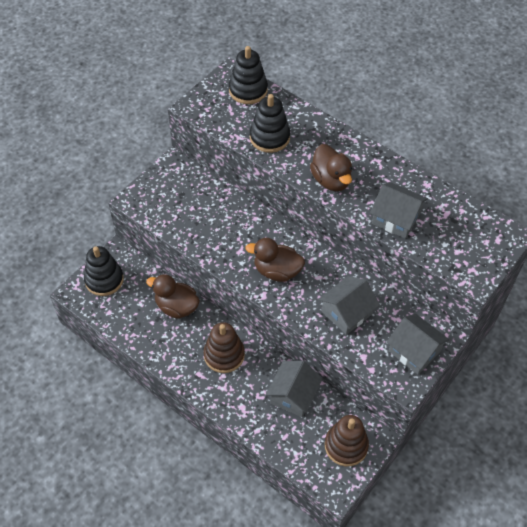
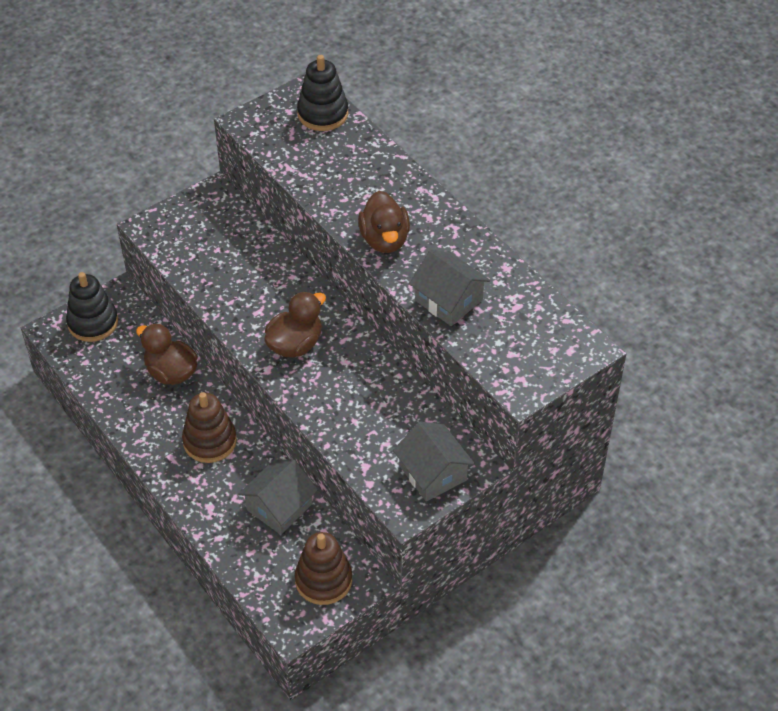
camera: 15 degrees right, 5 degrees down
(269, 137) = (327, 175): black stacking toy -> none
(277, 271) = (295, 344): brown duck -> brown duck turned 105 degrees clockwise
(346, 312) = (364, 411): grey house -> none

